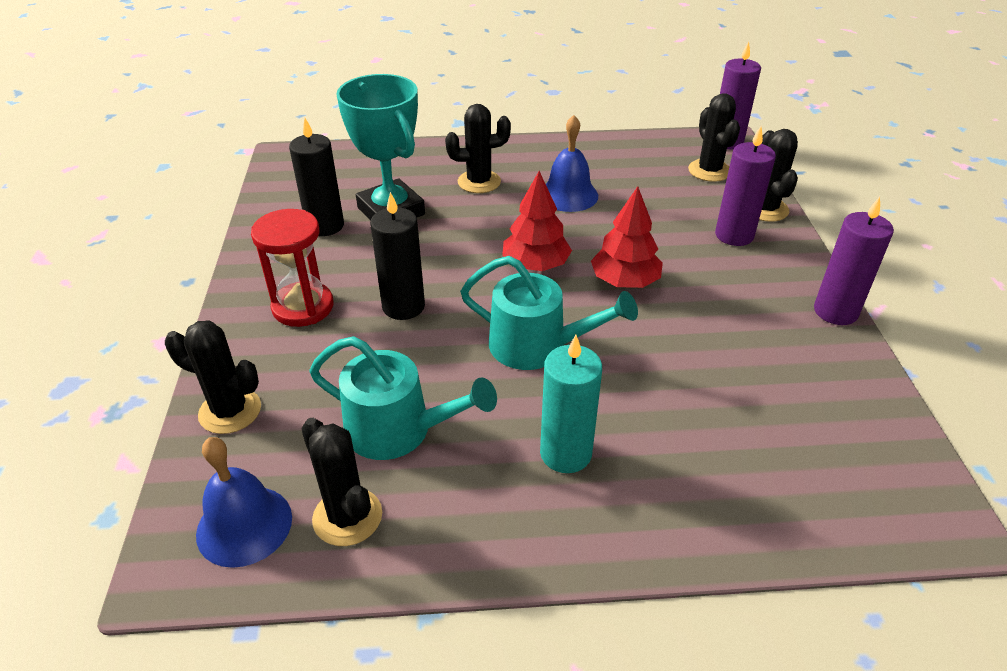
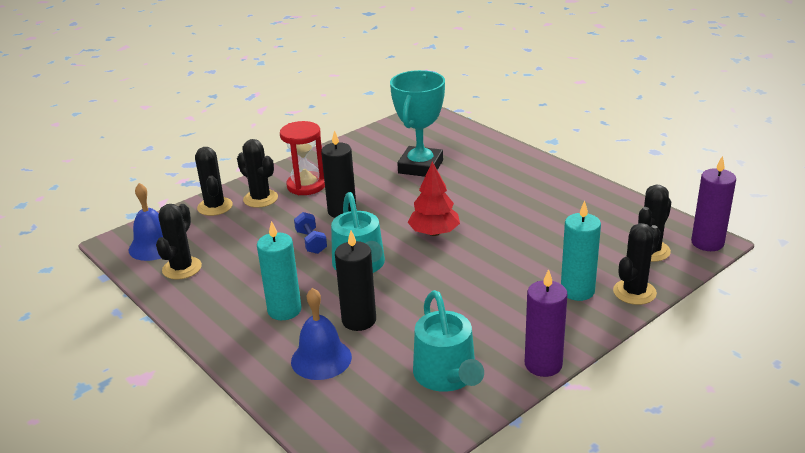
camera: 55 degrees right, 10 degrees down
(325, 226) = (379, 156): black candle -> black candle (359, 320)
(398, 430) = (249, 254): turquoise watering can -> turquoise watering can (447, 375)
(439, 361) = (311, 242): none -> blue dumbbell
(479, 182) = (493, 177): black cactus -> black cactus (260, 199)
(568, 195) = (527, 211): blue bell -> blue bell (321, 359)
(625, 281) = (461, 269): red tree -> none
(734, 235) = (577, 291): purple candle -> turquoise candle

